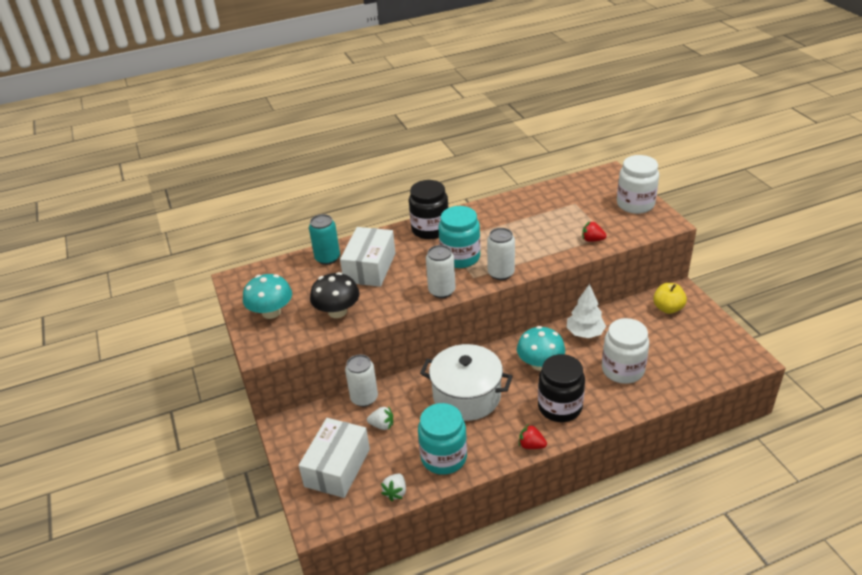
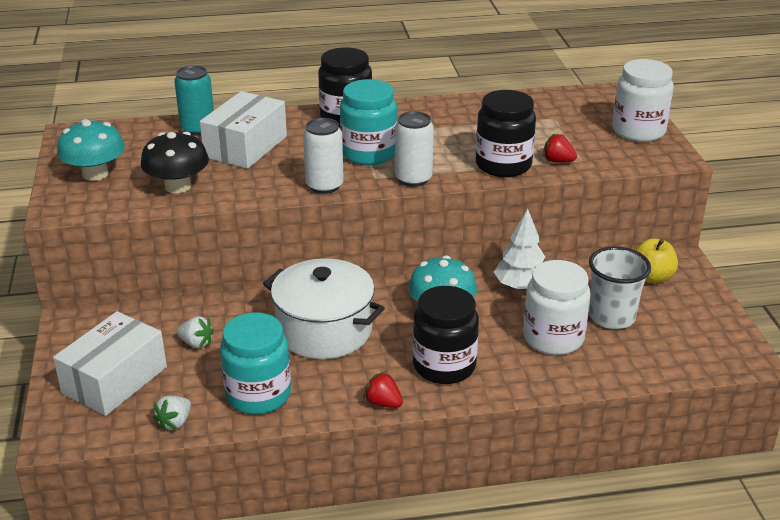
camera: 10 degrees right, 5 degrees down
(364, 398) = (189, 309): white can -> none
(557, 250) = (503, 165): none -> black jar
(654, 345) = (612, 317): none -> white cup

